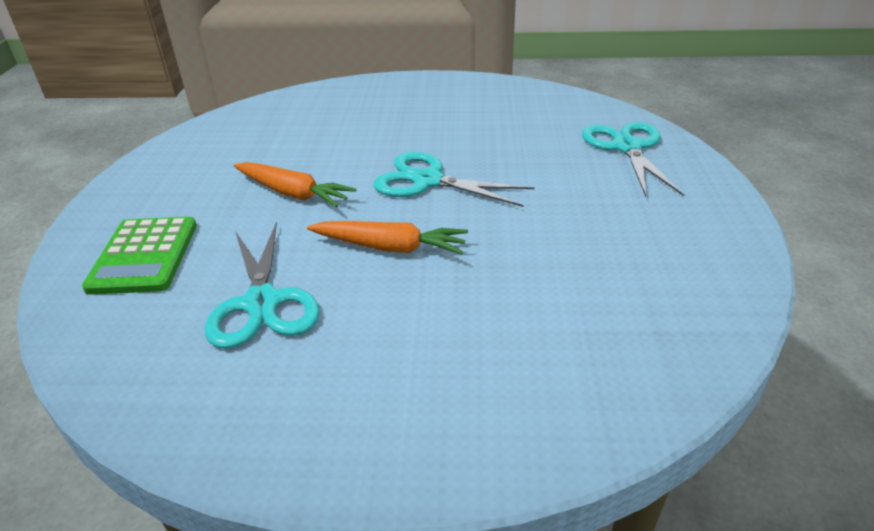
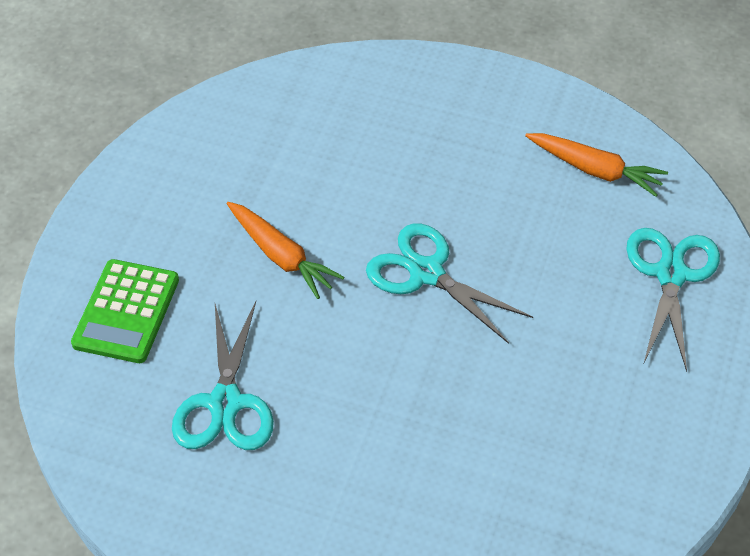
camera: 15 degrees right, 15 degrees up
(390, 247) = (357, 363): orange carrot -> orange carrot (595, 170)

